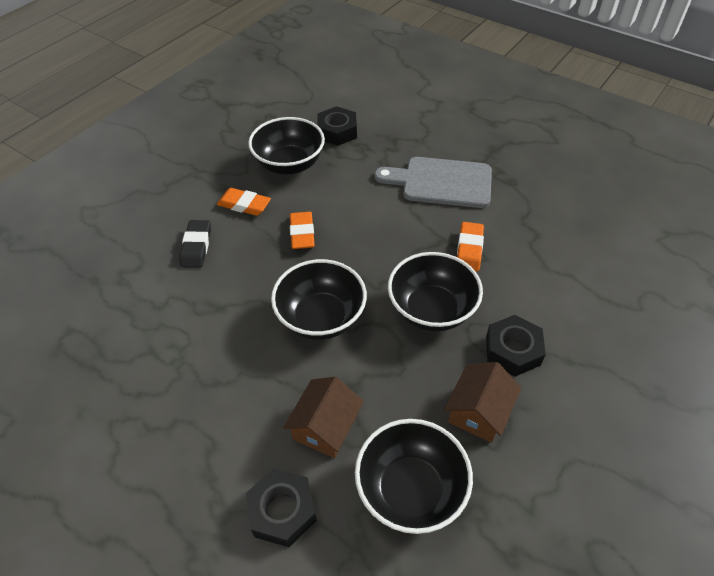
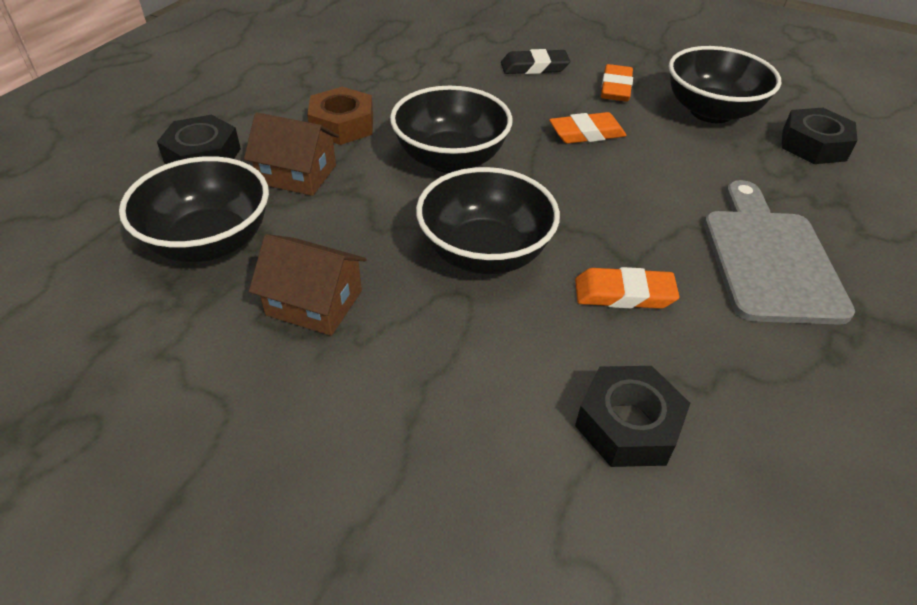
camera: 80 degrees right, 5 degrees down
(255, 392) = (342, 125): none -> brown nut
(513, 350) = (424, 343): black nut -> black nut (628, 425)

